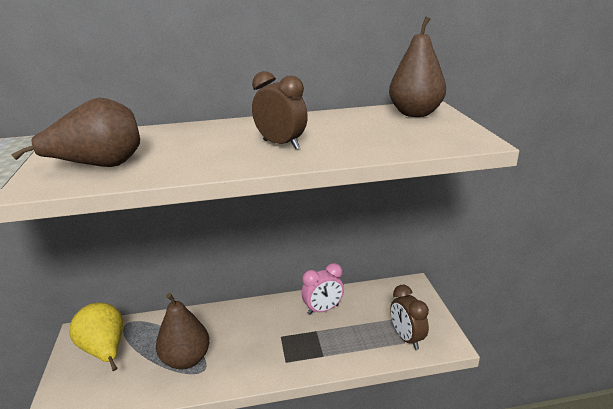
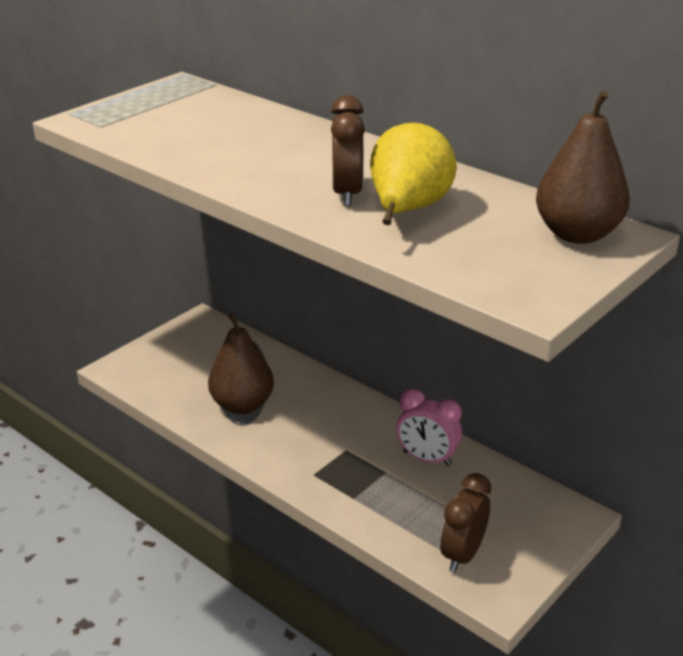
camera: 50 degrees right, 5 degrees up
(99, 166) = (183, 139): brown pear -> none
(105, 350) = (199, 349): yellow pear -> yellow pear (407, 211)

